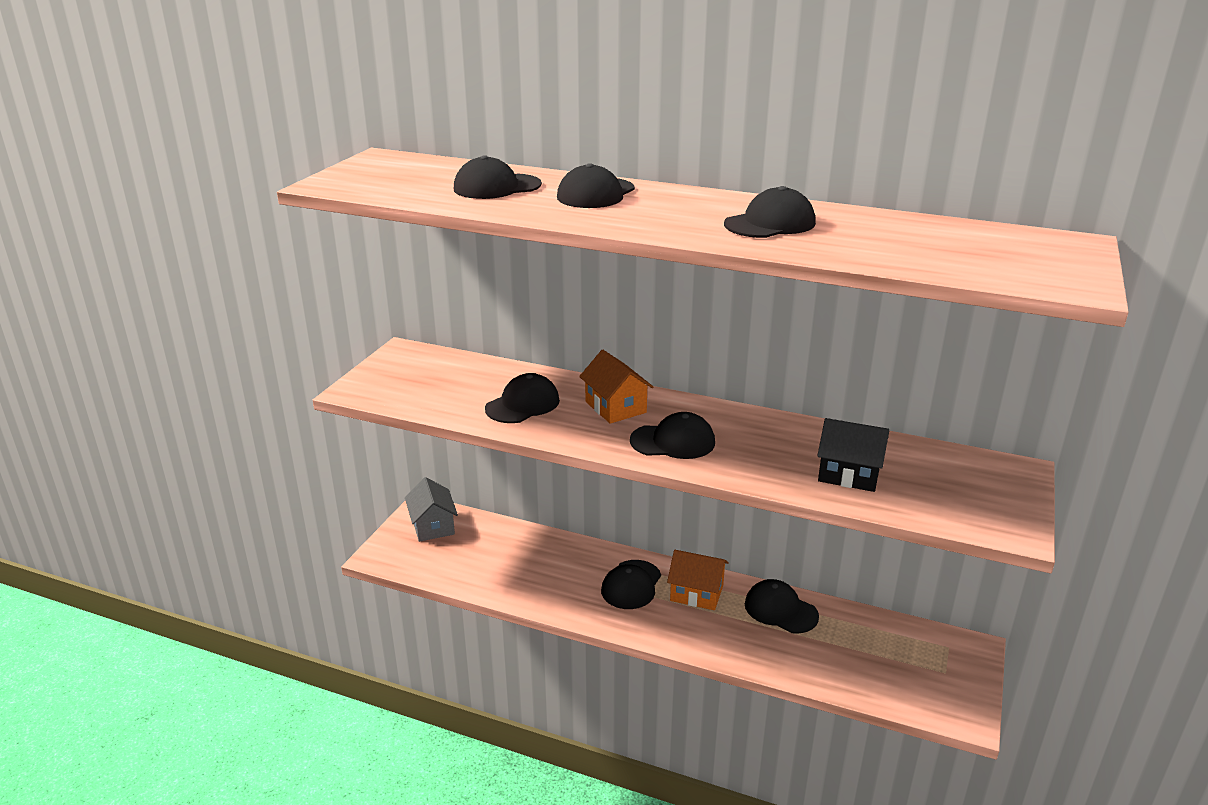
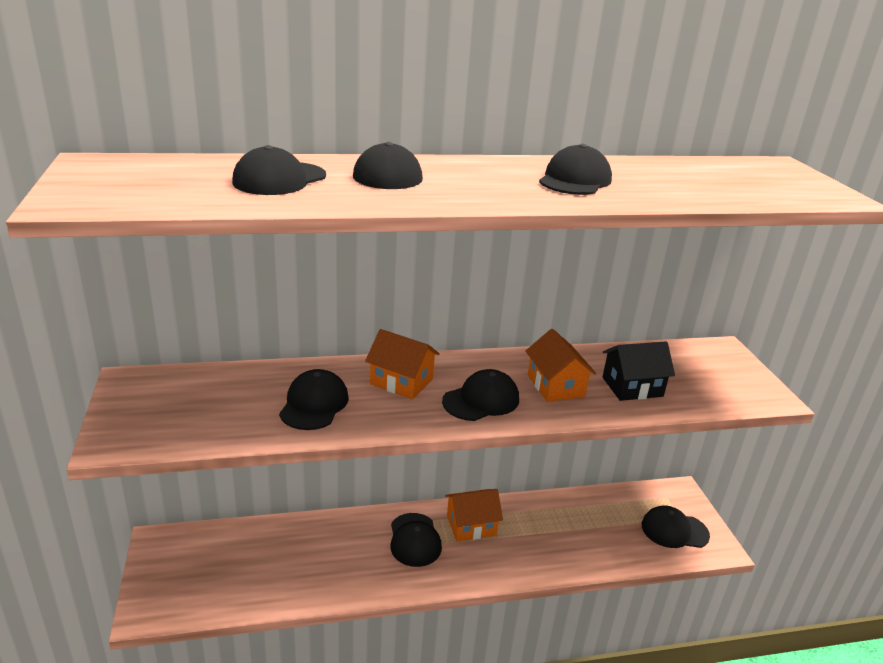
camera: 35 degrees left, 0 degrees up
(433, 526) = (183, 554): grey house -> none
(763, 450) = (555, 386): none -> orange house
(780, 610) = (542, 514): black cap -> black cap (674, 530)

